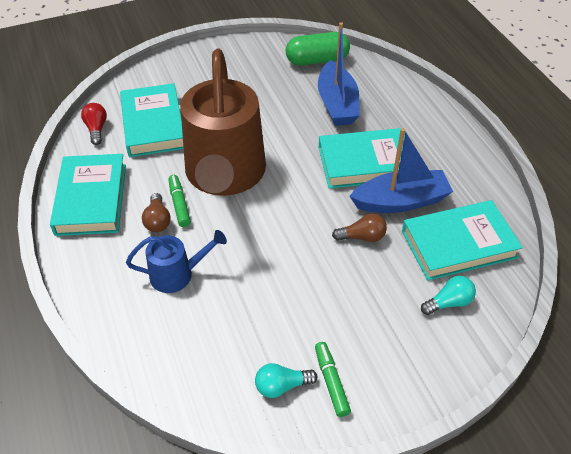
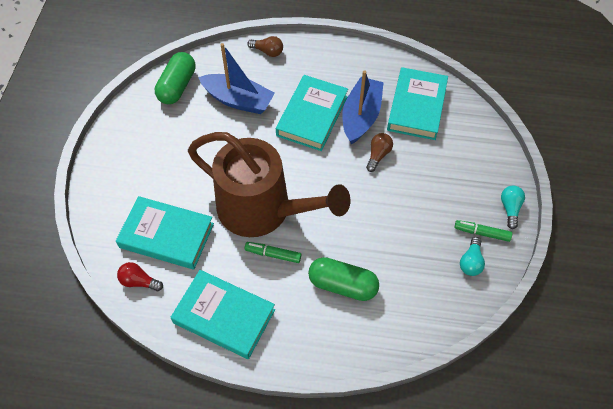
camera: 60 degrees left, 10 degrees up
(157, 220) = (280, 276): brown light bulb -> brown light bulb (267, 51)
(177, 274) = (342, 285): blue watering can -> green capsule
(448, 302) = (458, 139): turquoise light bulb -> turquoise light bulb (510, 208)

